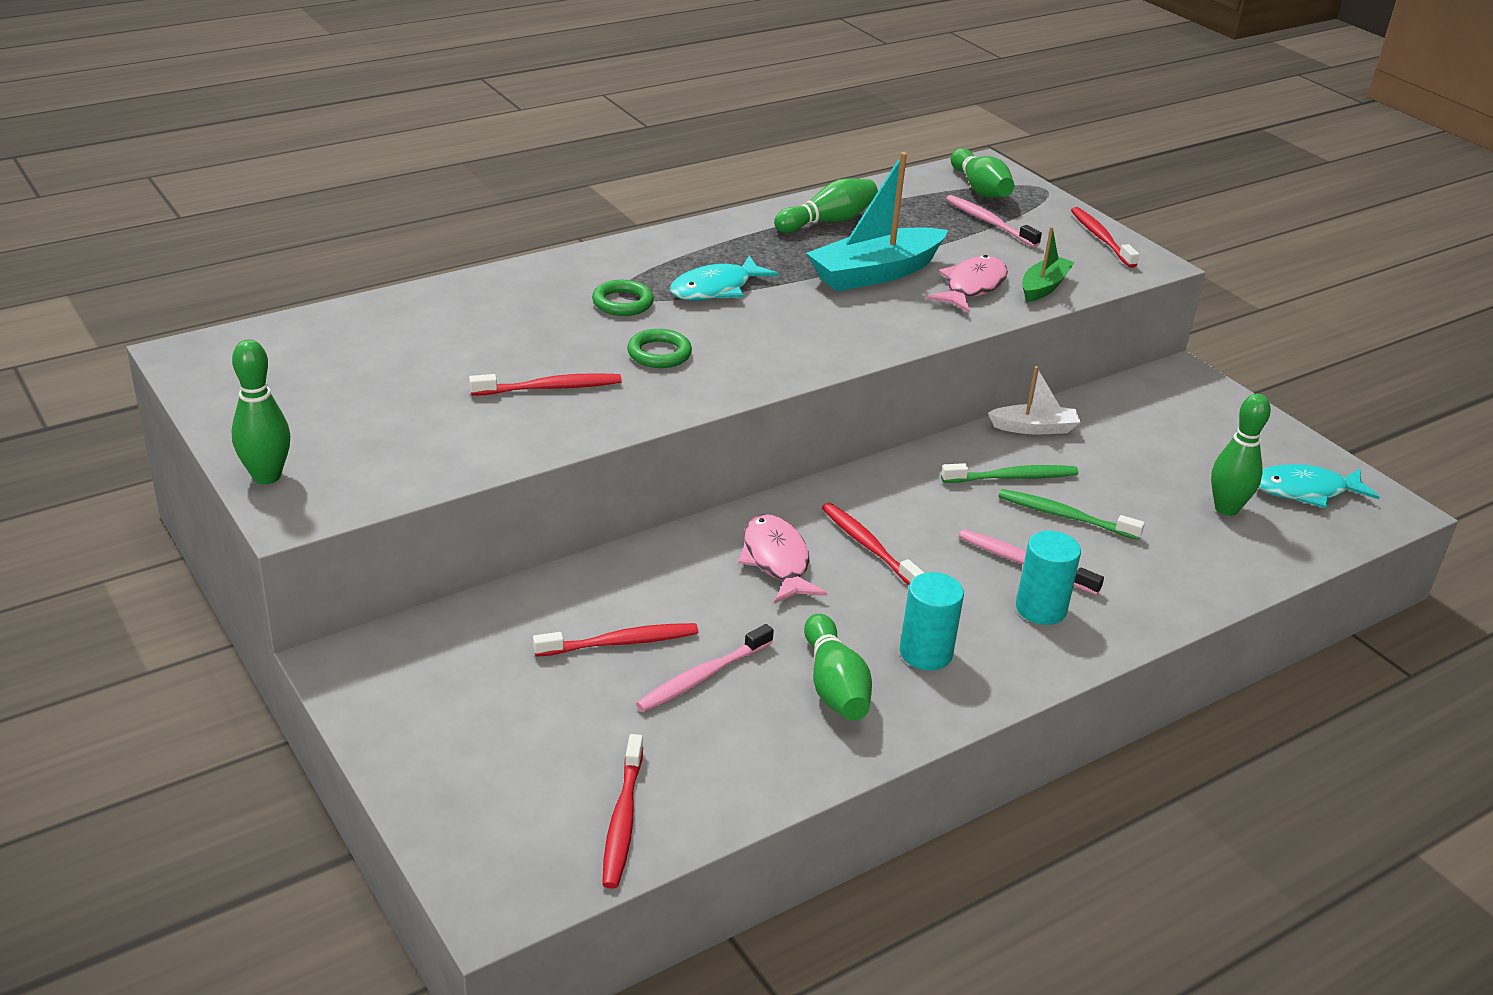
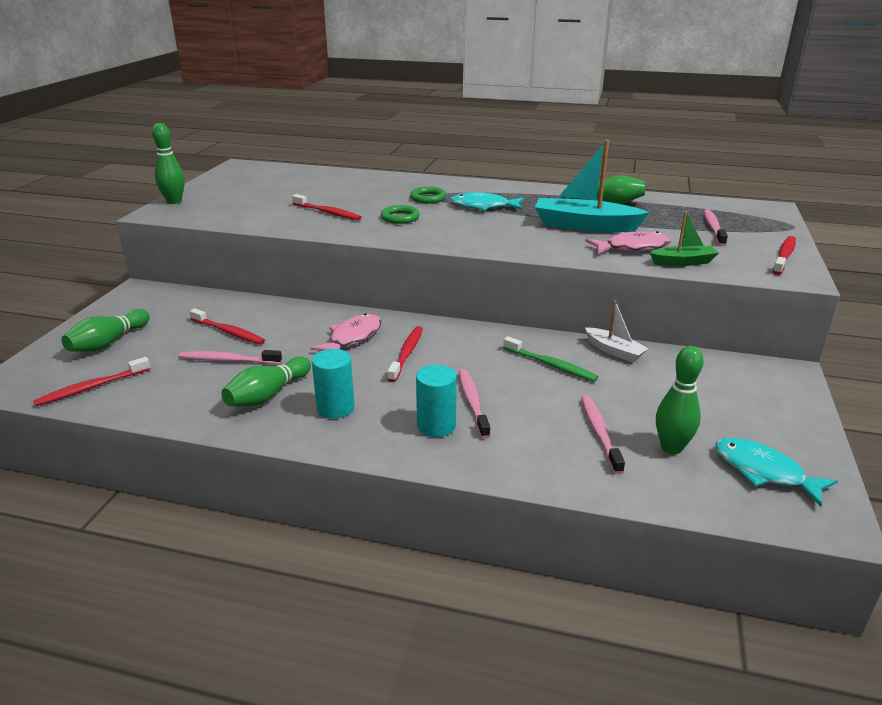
camera: 50 degrees right, 5 degrees down
(980, 189) = (742, 214): green bowling pin -> green bowling pin (108, 342)
(1064, 516) = (545, 395): green toothbrush -> none
(1162, 528) = (599, 433): none -> pink toothbrush

